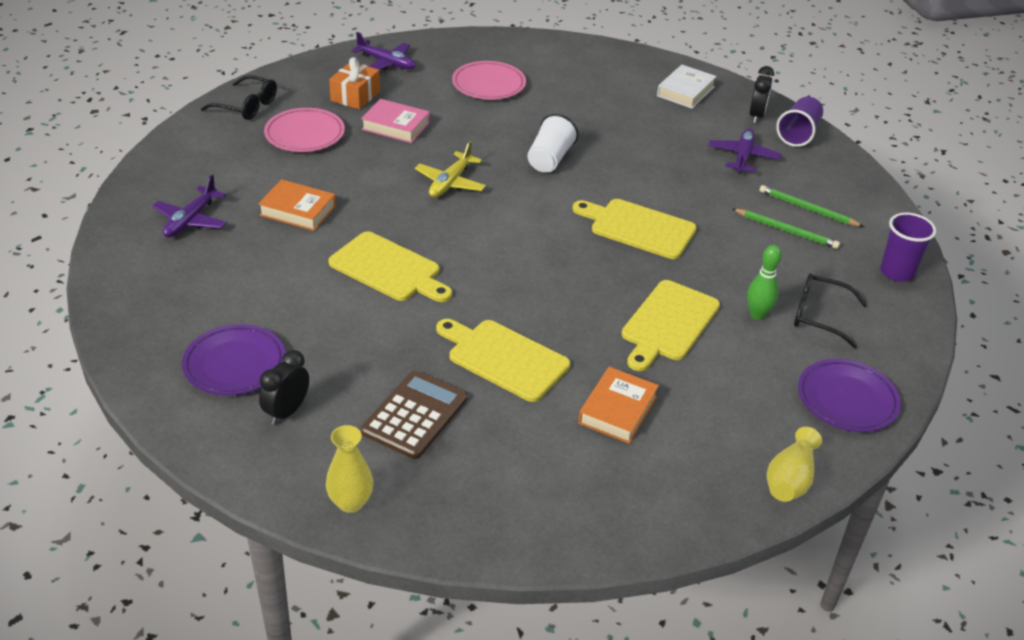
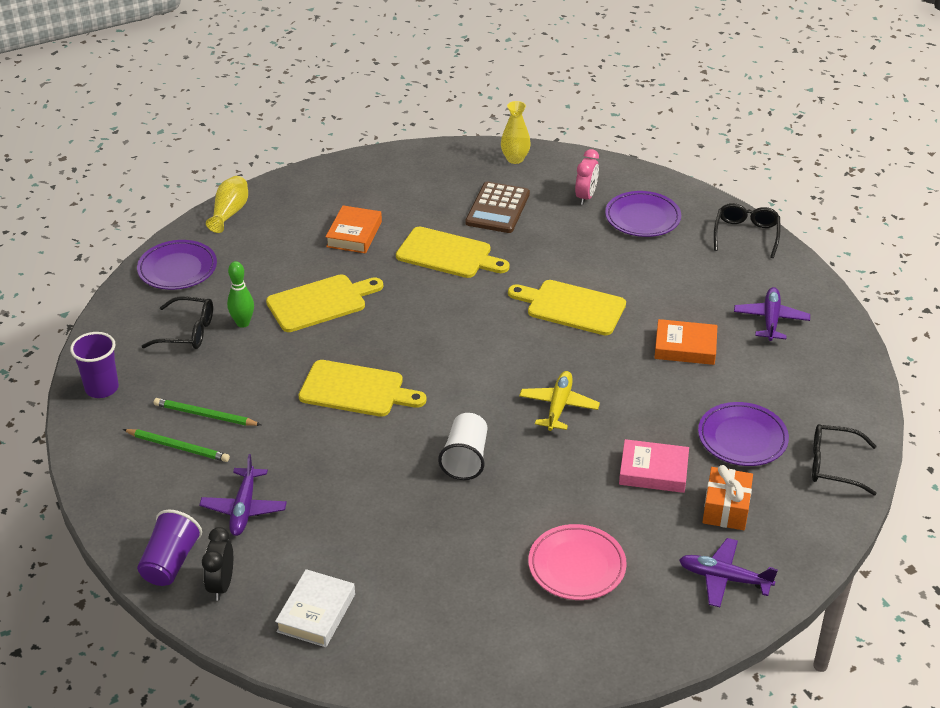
camera: 170 degrees right, 0 degrees up
(128, 317) = (746, 235): none -> black glasses
(287, 411) = (586, 197): black clock -> pink clock
(305, 134) = (742, 438): pink plate -> purple plate
(668, 324) = (320, 302): yellow cutting board -> yellow cutting board turned 45 degrees clockwise

